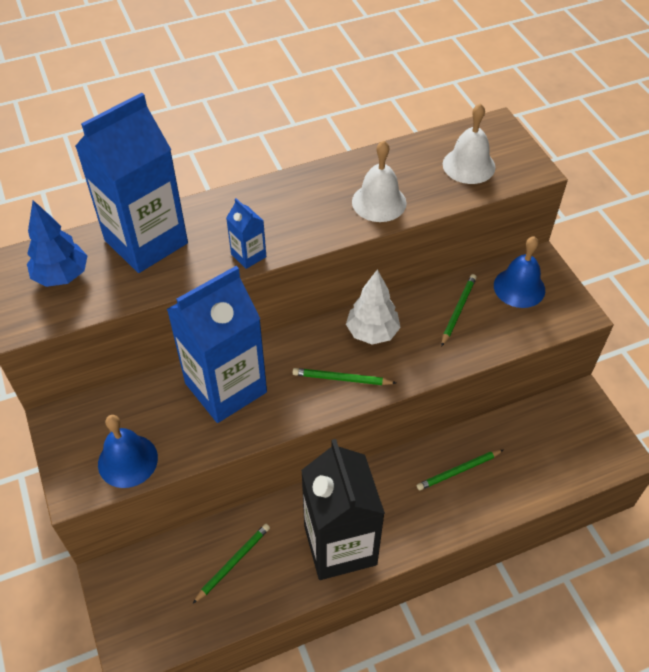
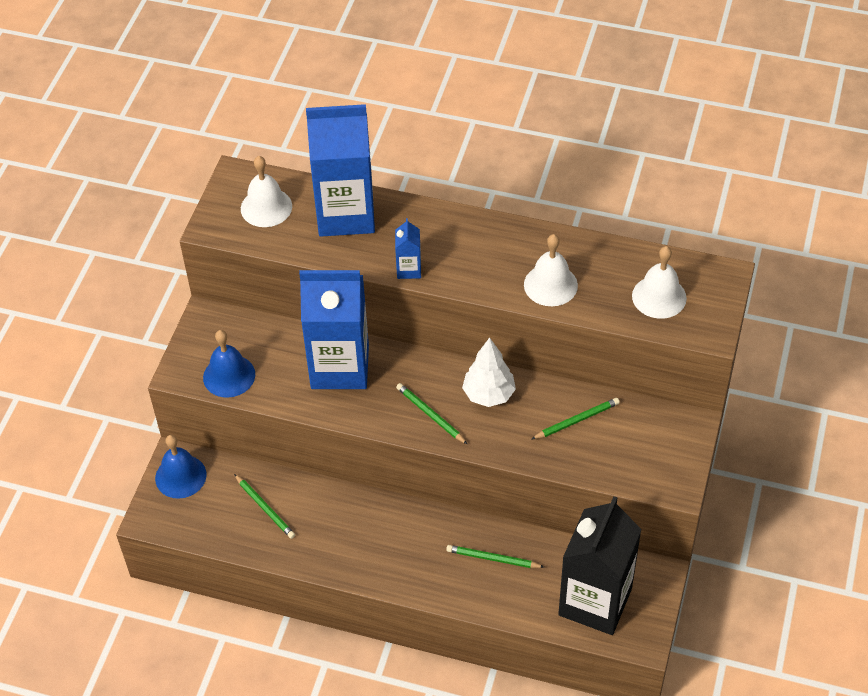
camera: 40 degrees right, 0 degrees up
(62, 276) = (266, 207): blue tree -> white bell
(233, 563) = (265, 508): green pencil -> green pencil turned 60 degrees clockwise
(340, 545) = (350, 548): black carton -> black carton (595, 601)
(519, 287) = (649, 434): blue bell -> blue bell (180, 476)

